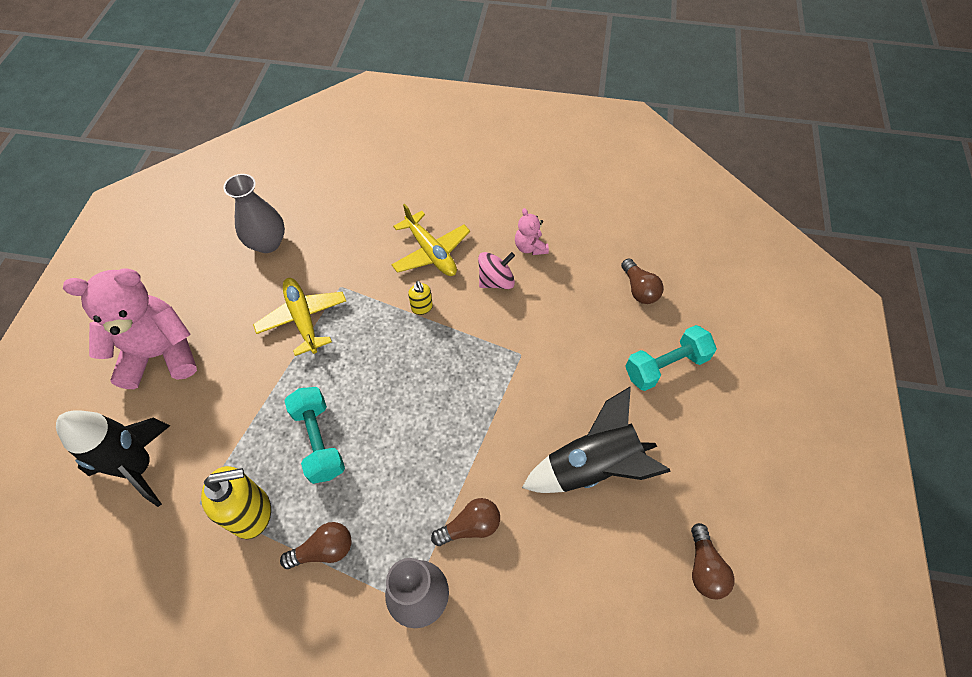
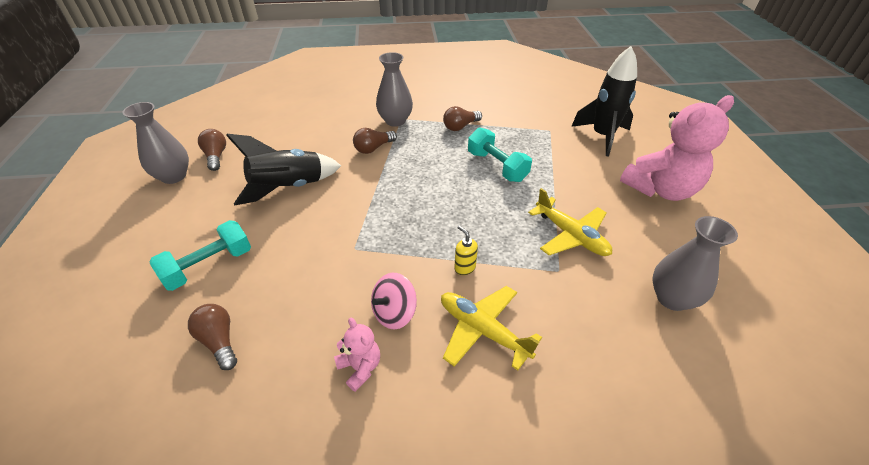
camera: 165 degrees right, 15 degrees down
(252, 513) = (514, 132): yellow soap dispenser -> none
(752, 532) = (174, 176): none -> grey vase

